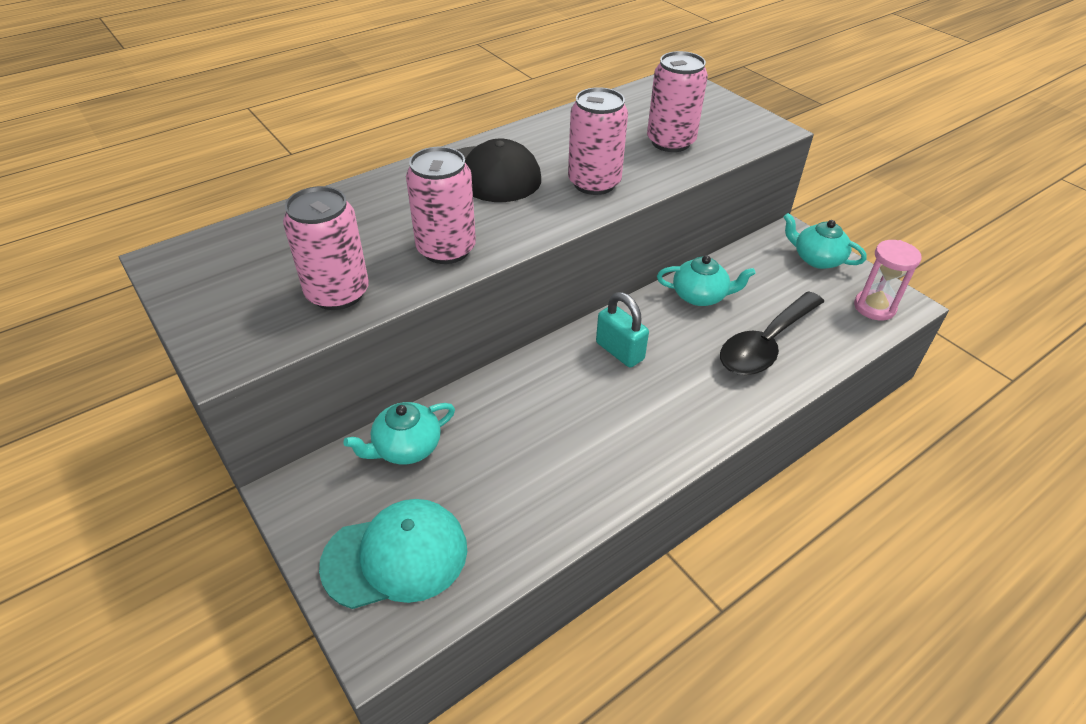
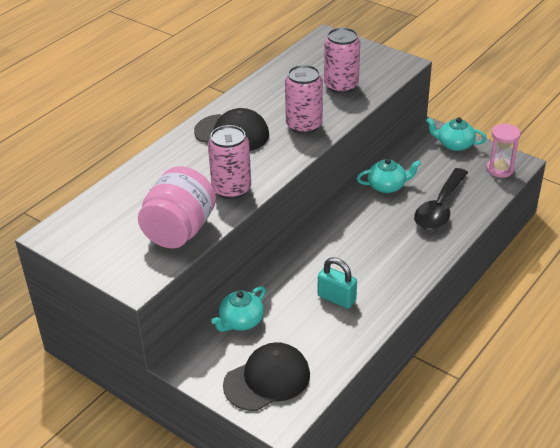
camera: 15 degrees left, 5 degrees down
(338, 293) = (179, 230): pink can -> pink jar
(396, 556) = (267, 379): turquoise cap -> black cap
(619, 351) = (349, 233): turquoise padlock -> turquoise padlock (336, 298)

